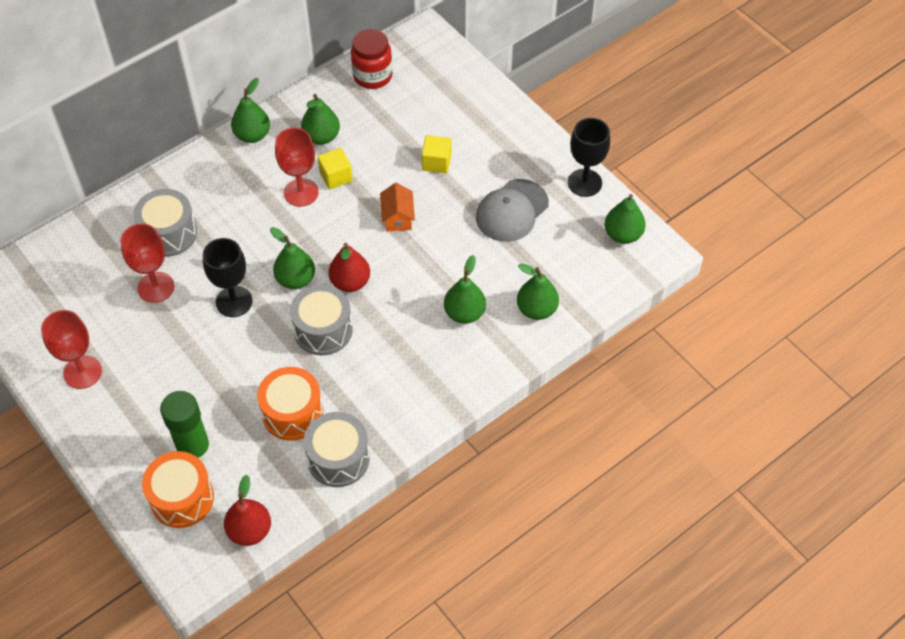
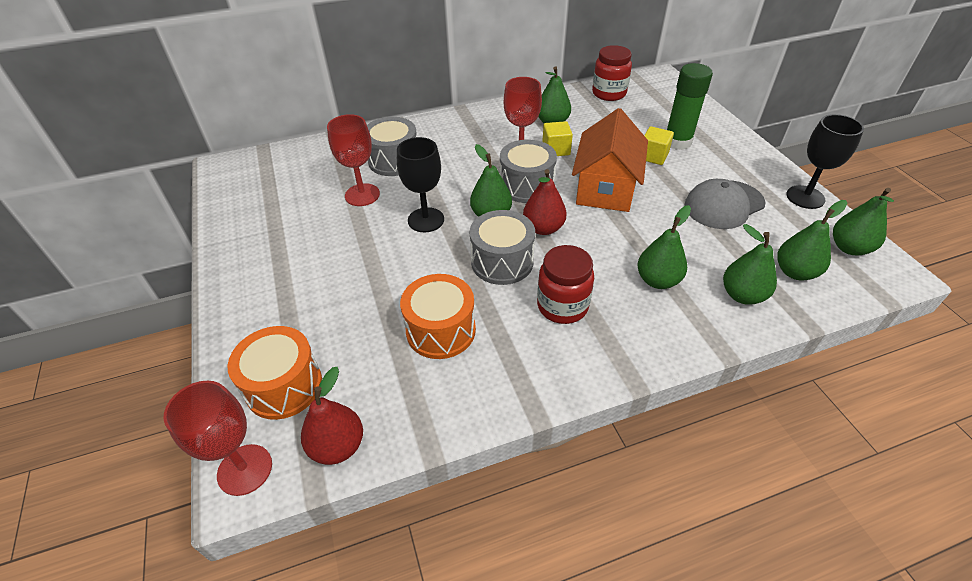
camera: 20 degrees right, 10 degrees down
(82, 372) = (260, 244): red goblet -> red goblet (245, 469)
(194, 450) = (323, 340): green glue stick -> green glue stick (677, 142)
(252, 135) = (494, 112): green pear -> green pear (795, 272)
(338, 458) = (473, 392): grey drum -> grey drum (526, 186)
(389, 361) = (562, 306): none -> red jar
(398, 217) = (605, 188): orange house -> orange house, size x2.03

